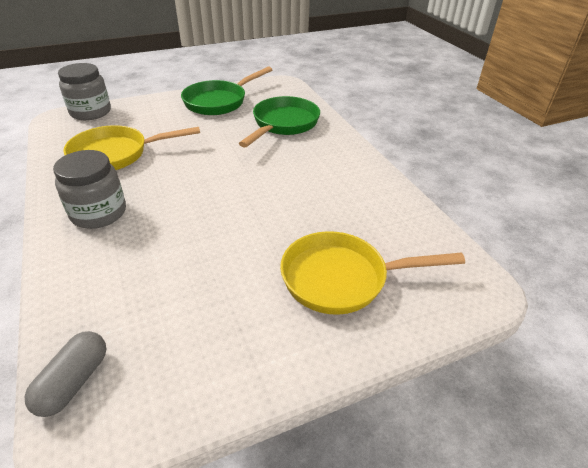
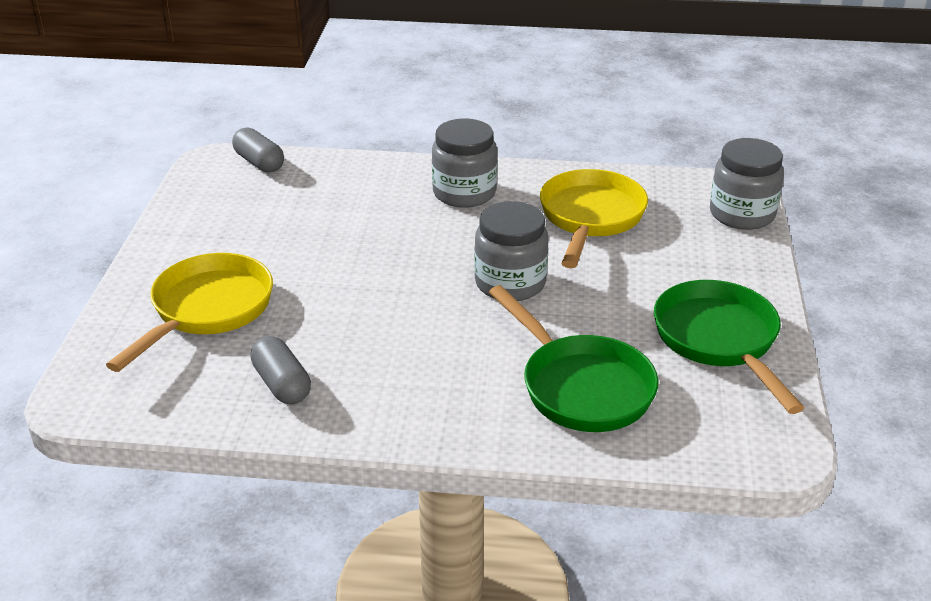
camera: 120 degrees right, 5 degrees down
(210, 163) = (510, 283): none -> grey jar
(374, 209) = (282, 384): none -> grey capsule

